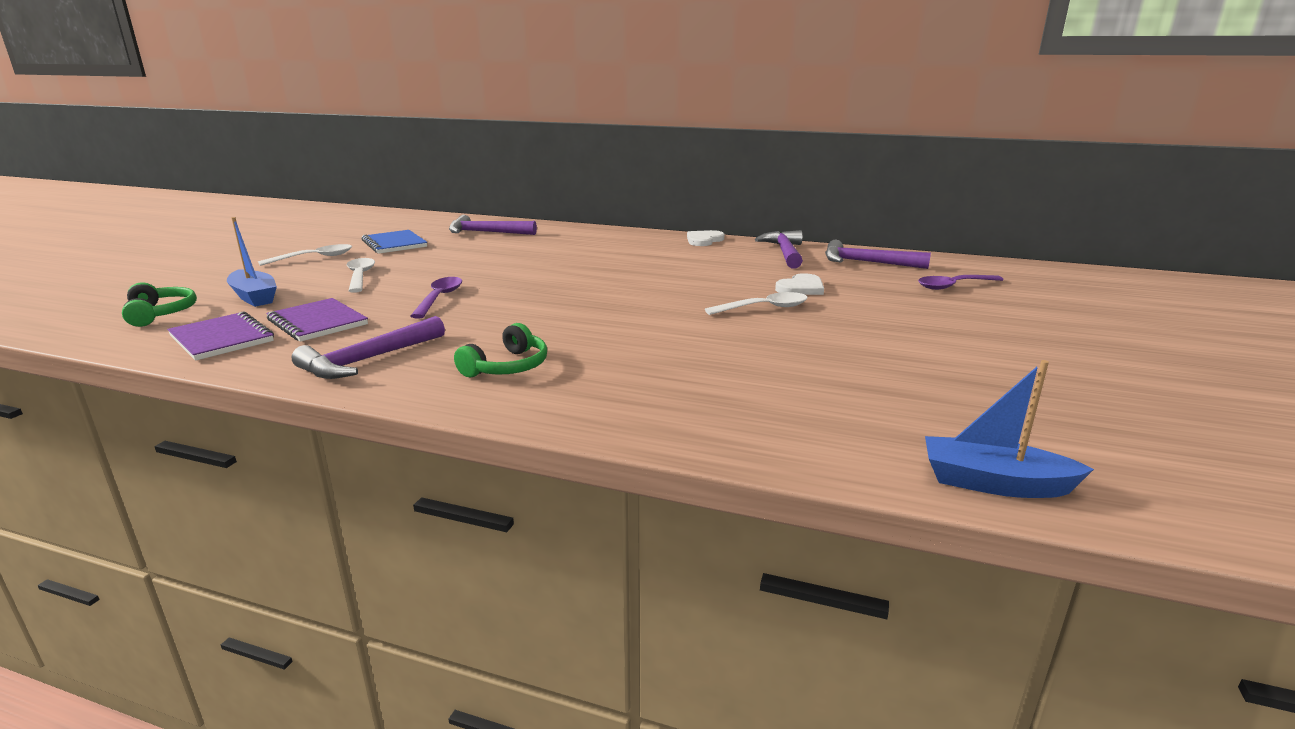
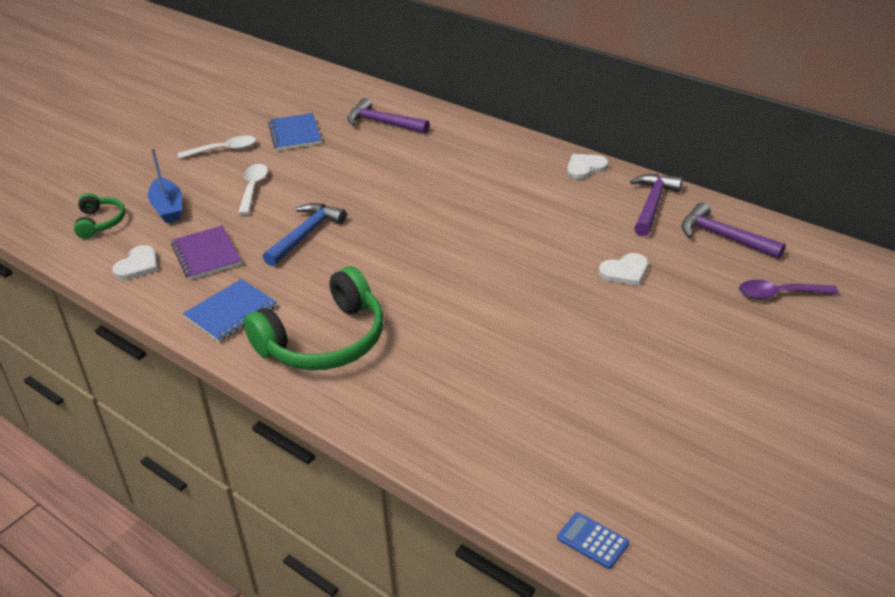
camera: 20 degrees right, 15 degrees up
(222, 339) = (138, 265): purple notebook -> white heart
(368, 360) = (231, 312): purple hammer -> blue notebook
(439, 298) = (305, 234): purple spoon -> blue hammer
(507, 367) = (324, 341): green headphones -> green headphones, size x1.95
(764, 308) = (569, 298): white spoon -> none
(993, 483) = (592, 541): blue boat -> blue calculator

